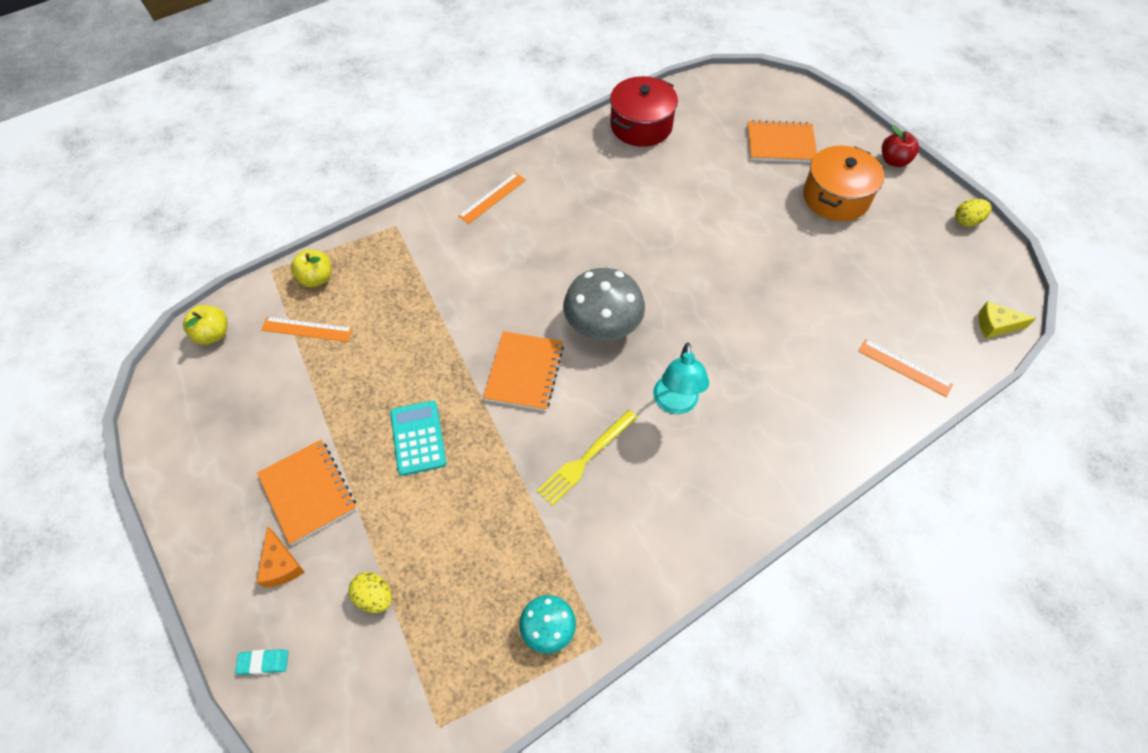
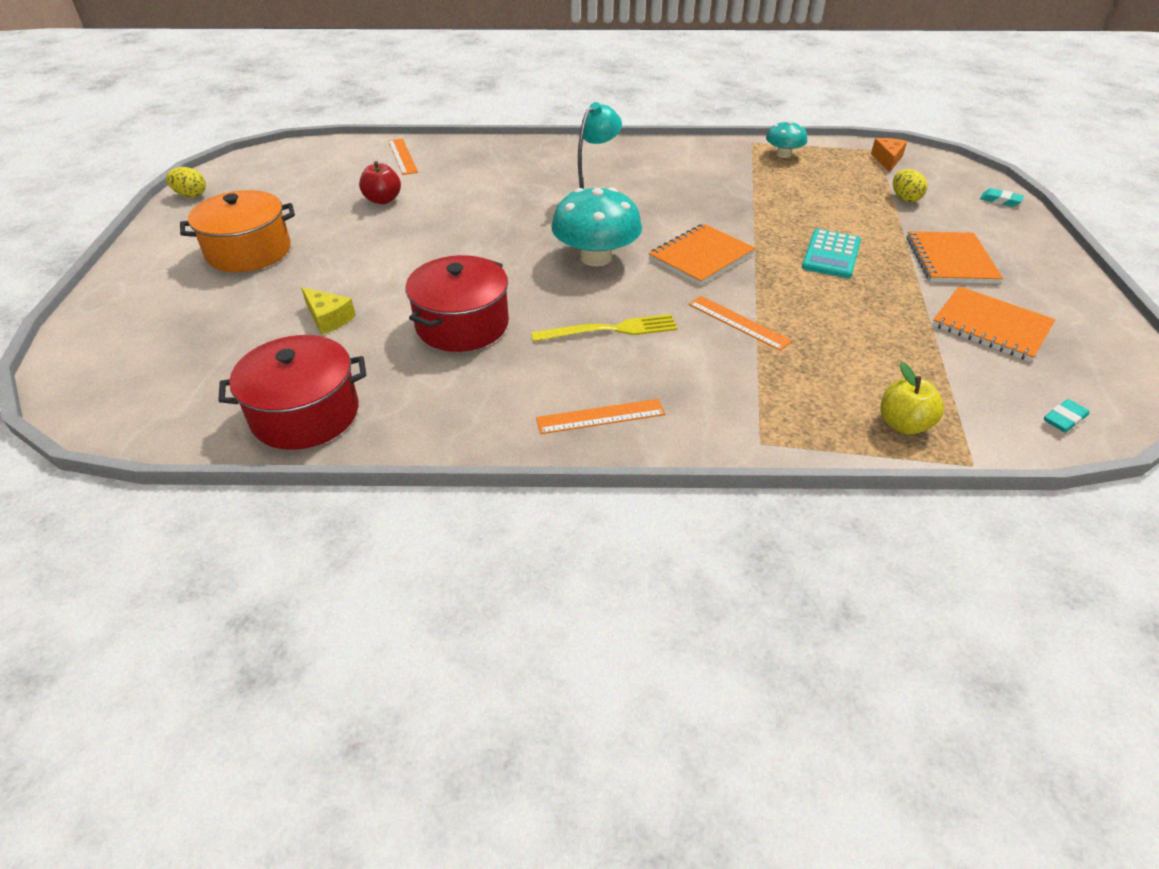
camera: 145 degrees left, 15 degrees down
(213, 334) = (1064, 419): yellow apple -> turquoise eraser
(281, 565) = (982, 233): orange cheese -> orange cheese (887, 160)
(307, 329) = (928, 375): orange ruler -> orange ruler (738, 322)
(585, 459) = (693, 199): yellow fork -> yellow fork (610, 330)
(603, 324) = (596, 257): grey mushroom -> turquoise mushroom
(629, 215) = (462, 324): none -> red pot
(780, 144) = (201, 315): orange notebook -> orange notebook (991, 326)
(894, 161) = (141, 253): red apple -> red apple (383, 200)
(996, 325) = (304, 149): yellow cheese -> yellow cheese (328, 318)

